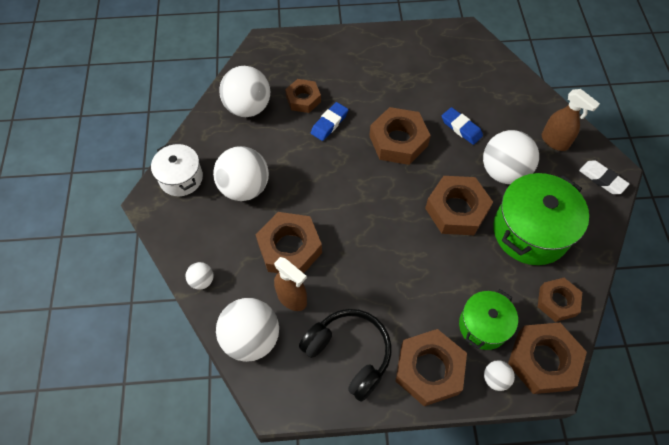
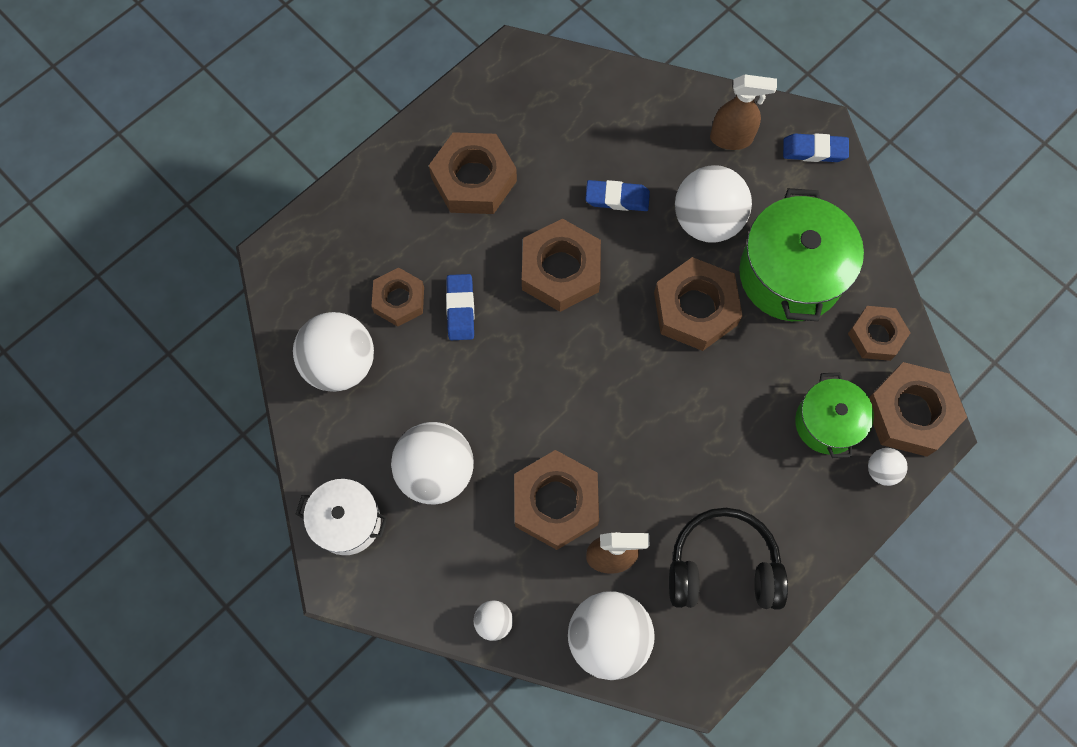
camera: 40 degrees left, 10 degrees up
(429, 369) = (813, 515): brown nut -> brown nut (474, 179)
(602, 179) = (814, 150): white eraser -> blue eraser

